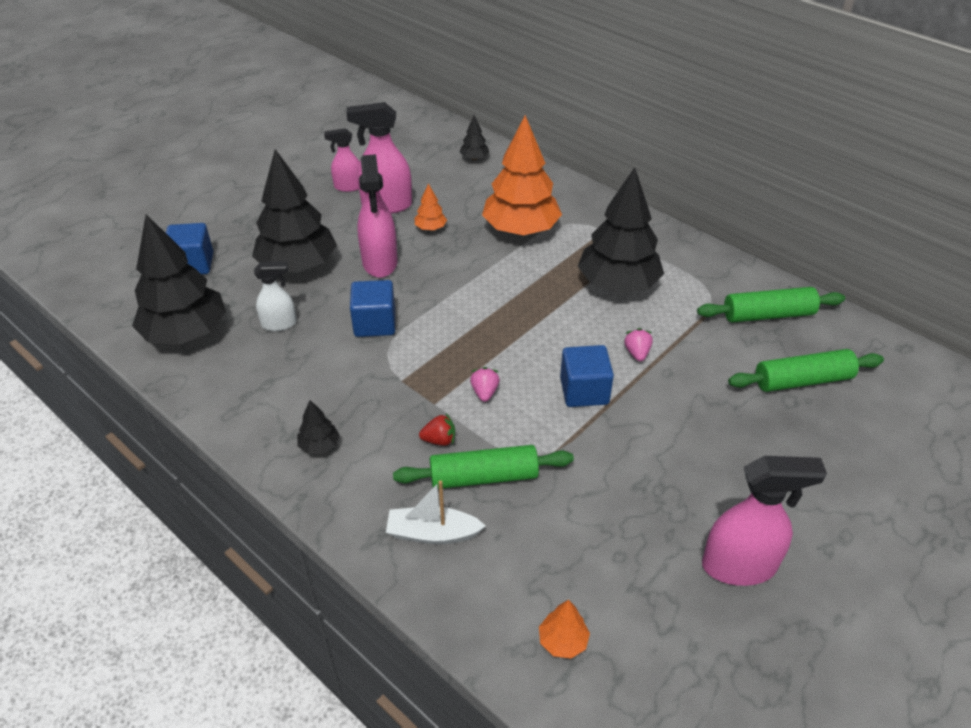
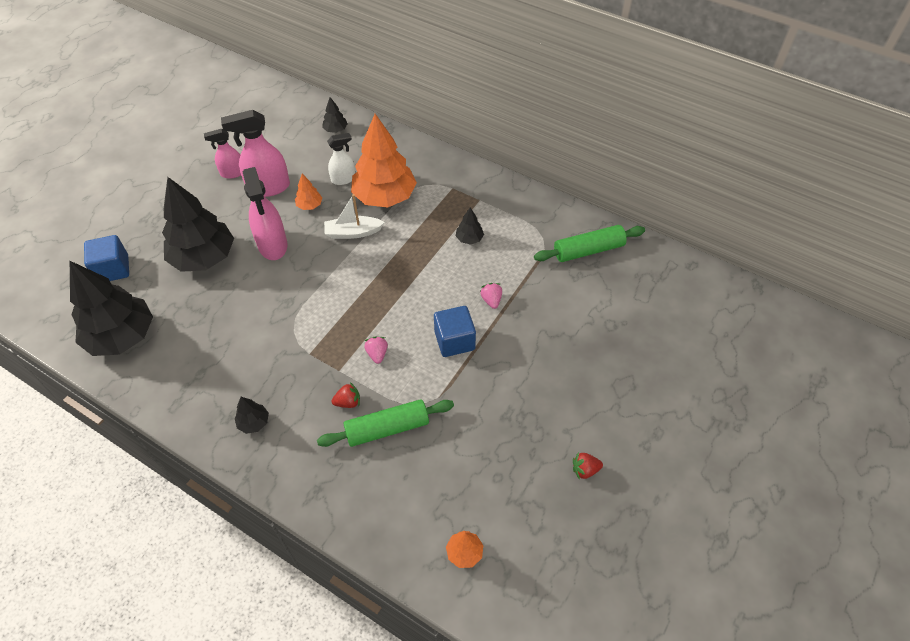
camera: 10 degrees left, 10 degrees up
(279, 324) = (199, 316): white spray bottle -> white spray bottle (343, 179)
(375, 323) = (278, 304): blue cube -> none
(433, 533) = (355, 483): white boat -> white boat (353, 232)
(618, 284) = (469, 239): black tree -> black tree, size x0.42
(739, 566) = (585, 470): pink spray bottle -> red strawberry
(802, 380) = (618, 306): green rolling pin -> none

